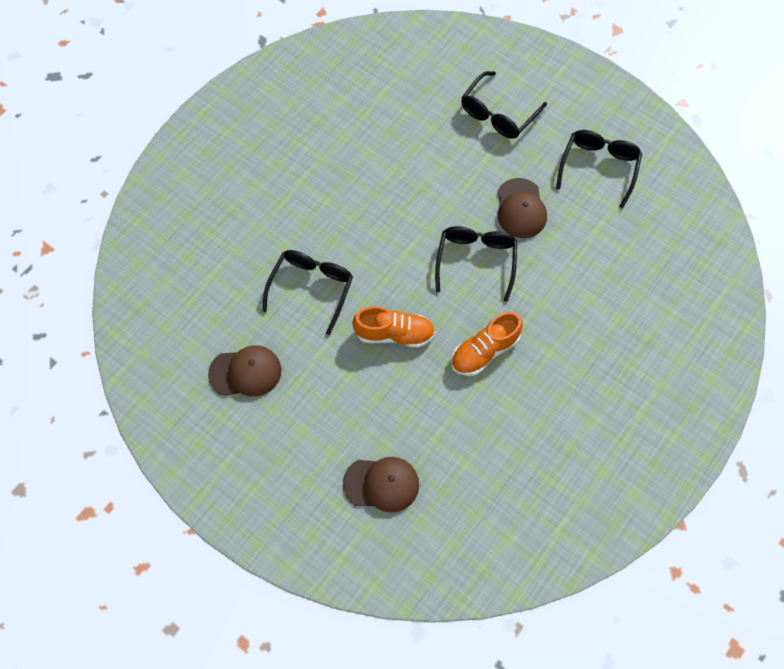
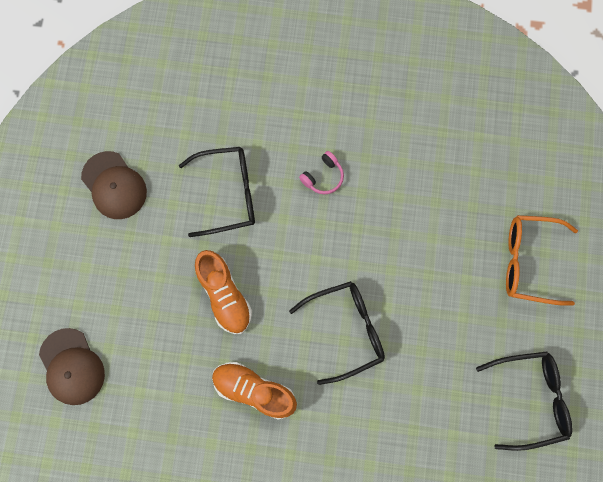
camera: 60 degrees right, 10 degrees up
(344, 213) = (323, 177): none -> pink headphones
(498, 113) = (530, 262): black glasses -> orange glasses
(520, 208) = (431, 343): brown cap -> none

